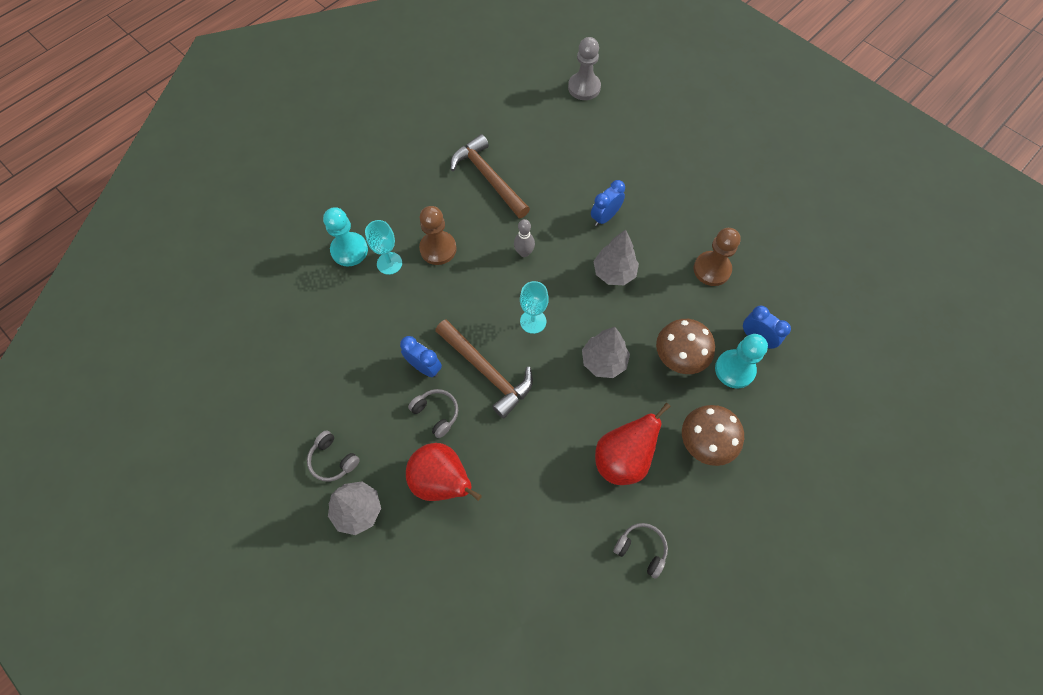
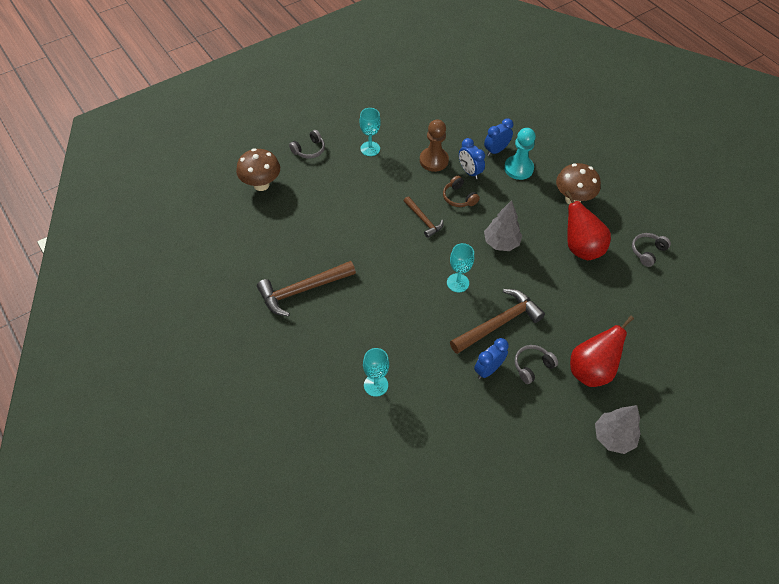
camera: 80 degrees left, 10 degrees down
(333, 460) = (567, 453): grey headphones -> grey headphones (309, 150)
(349, 250) = (352, 419): turquoise pawn -> none
(438, 249) = (370, 342): brown pawn -> none
(524, 252) = (390, 277): grey bowling pin -> none
(584, 87) = (225, 200): grey pawn -> none
(605, 217) = (369, 215): blue clock -> blue clock (469, 172)
(614, 273) = (423, 220): grey tree -> brown hammer
(661, 305) = (459, 197): none -> brown headphones
(678, 358) = (505, 197): brown mushroom -> brown mushroom (261, 184)
(705, 200) = (370, 148): none -> turquoise goblet

